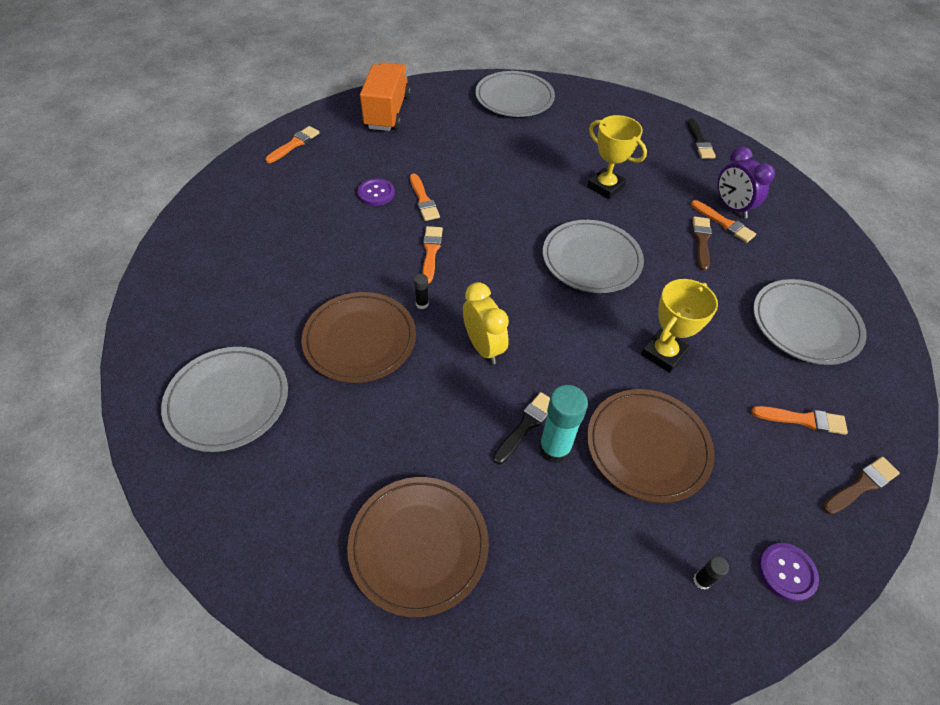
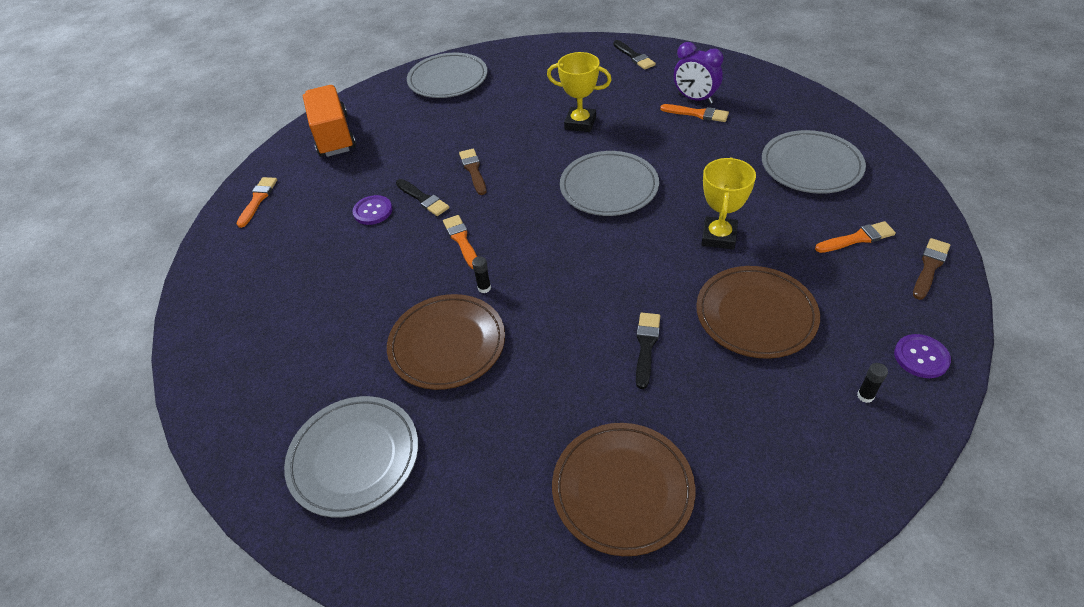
camera: 20 degrees left, 5 degrees down
(423, 200) = (423, 199): orange brush -> black brush
(483, 347) = (565, 299): yellow clock -> none
(554, 448) = (682, 353): turquoise glue stick -> none
(701, 241) = (689, 135): brown brush -> brown brush (473, 170)

